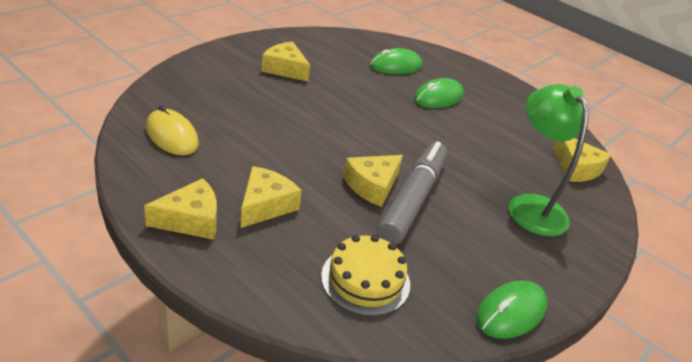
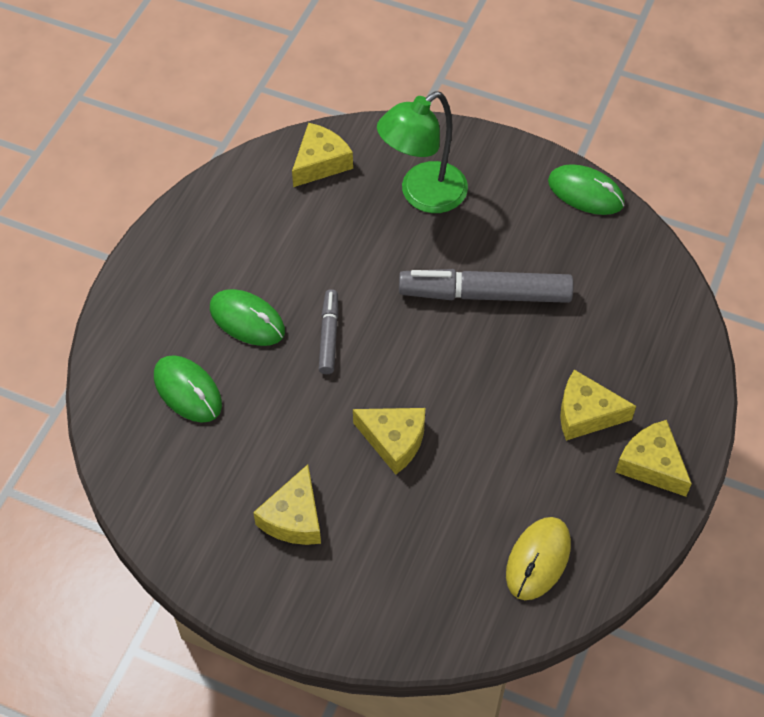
camera: 105 degrees left, 20 degrees up
(365, 280) = (623, 300): yellow cake -> none
(372, 186) = (488, 335): yellow cheese -> yellow cheese (394, 441)
(410, 120) = (329, 336): none -> grey marker

